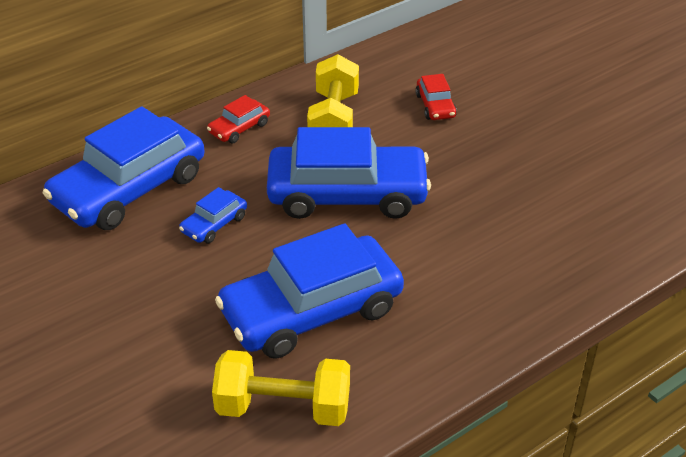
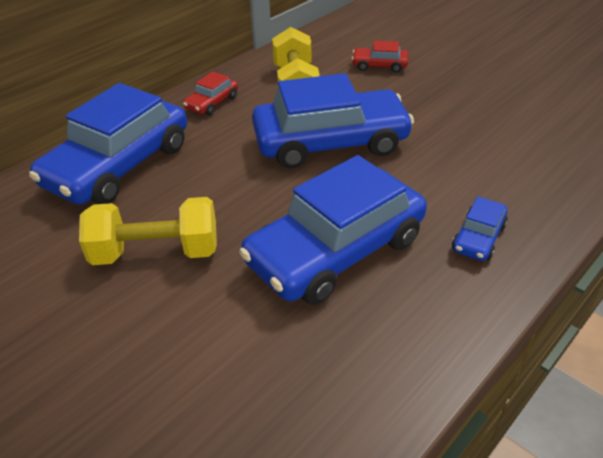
camera: 10 degrees left, 0 degrees up
(214, 224) = (211, 185): blue car -> blue car (478, 238)
(283, 407) = (342, 357): yellow dumbbell -> yellow dumbbell (156, 252)
(435, 106) = (379, 65): red car -> red car turned 120 degrees clockwise

